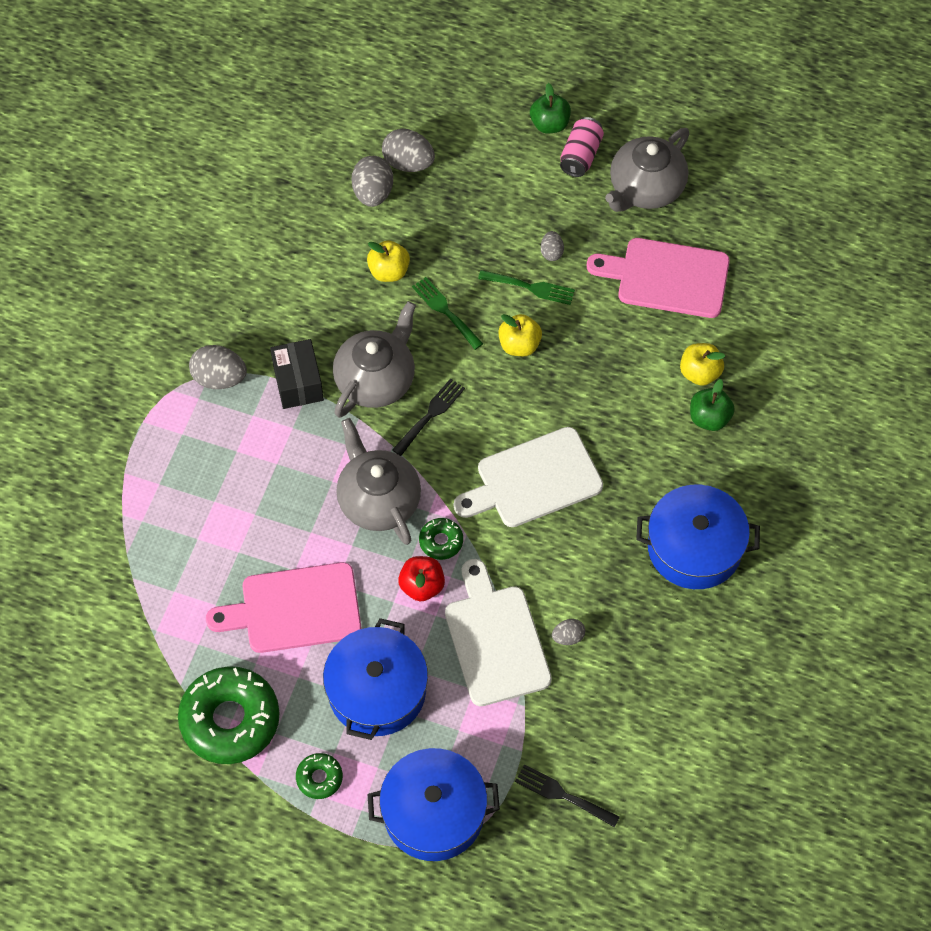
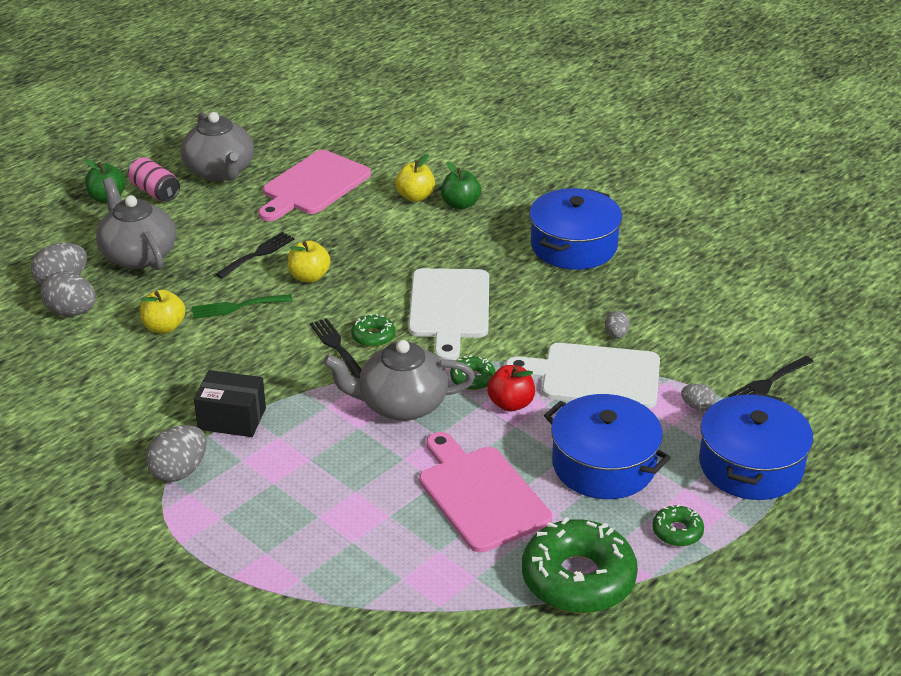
camera: 65 degrees left, 25 degrees down
(294, 609) = (480, 494): pink cutting board -> pink cutting board turned 135 degrees clockwise
(376, 379) = (272, 368): grey teapot -> grey teapot (138, 255)
(459, 437) = (373, 336): none -> green donut
(531, 287) = (258, 254): green fork -> black fork
(551, 252) = (234, 233): grey egg -> grey egg (697, 407)

